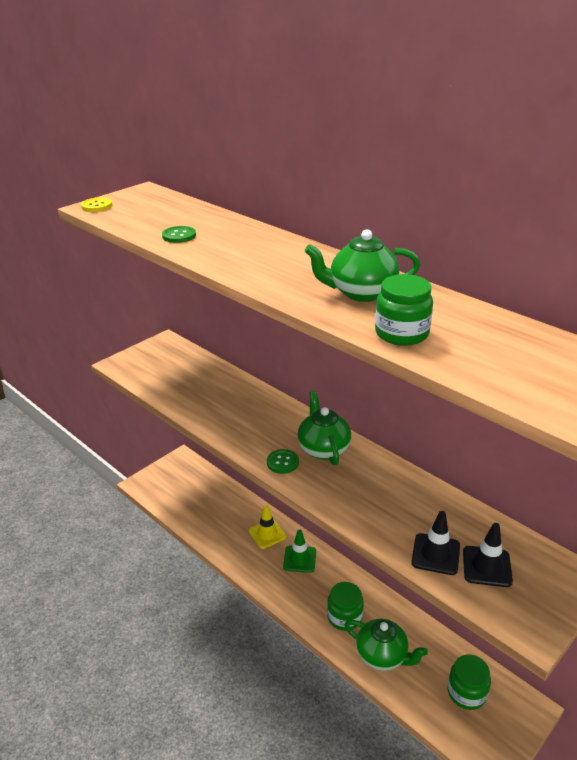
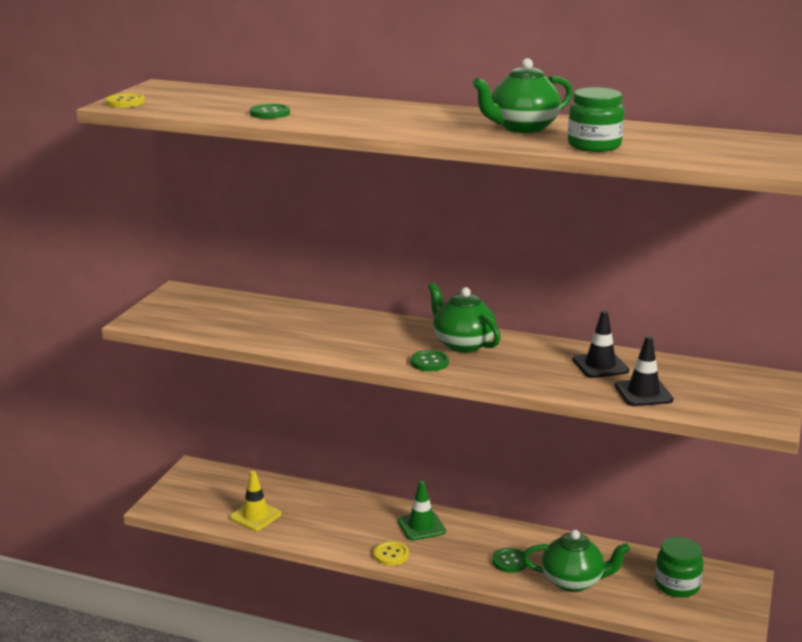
camera: 25 degrees left, 10 degrees down
(262, 579) = (391, 554): none -> yellow button
(267, 534) = (365, 514): yellow traffic cone -> yellow traffic cone (255, 516)
(344, 617) = (509, 561): green jar -> green button
(487, 566) = (695, 391): black traffic cone -> black traffic cone (600, 365)

